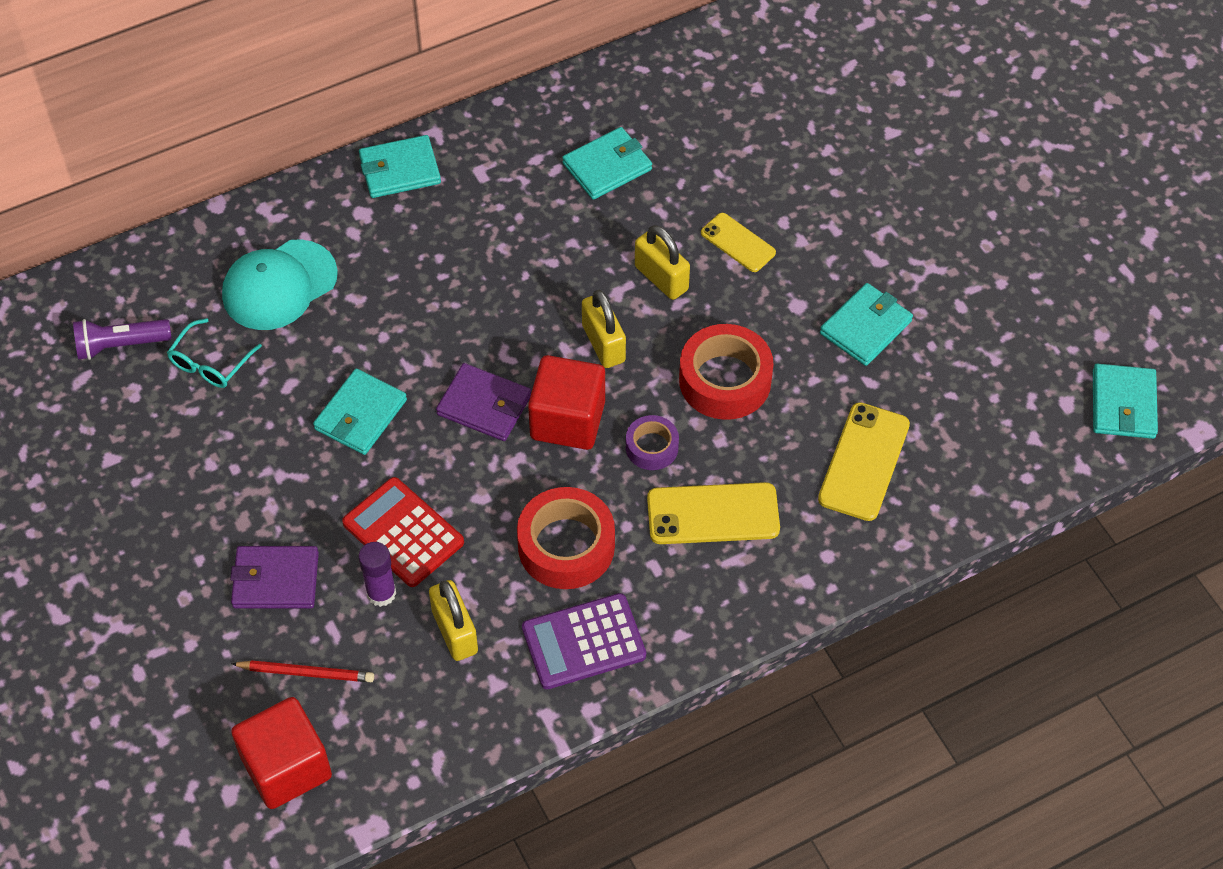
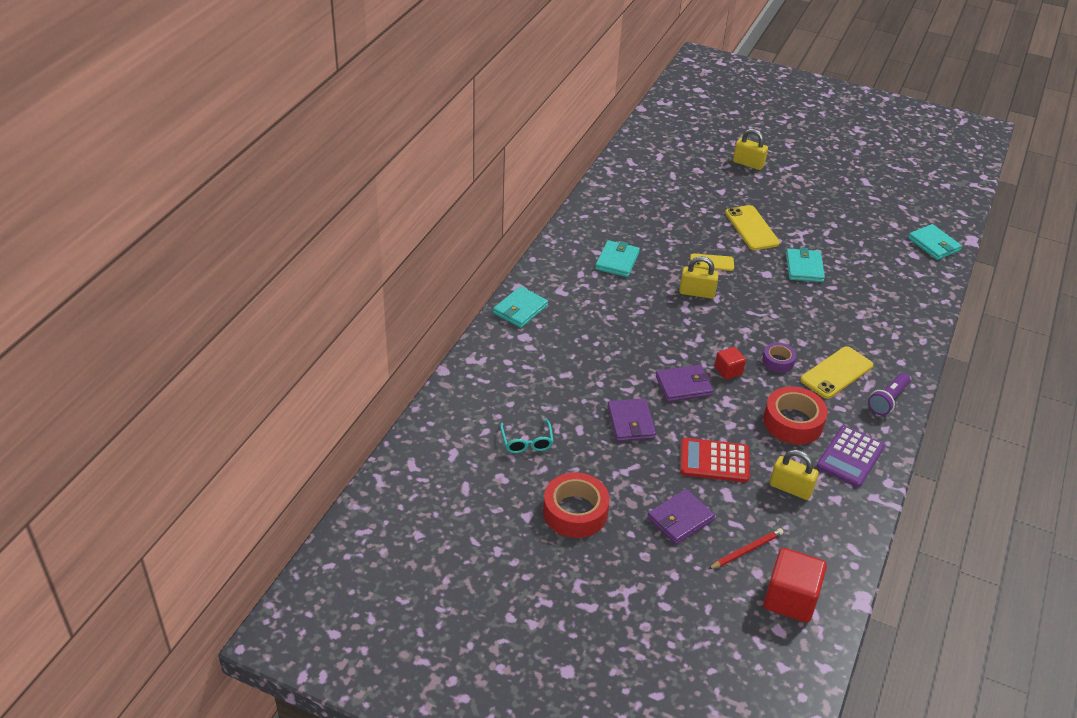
camera: 40 degrees left, 15 degrees down
(120, 345) = (468, 460): purple flashlight -> purple flashlight (887, 400)
(279, 285) = (520, 389): turquoise cap -> none
(360, 415) = (631, 422): turquoise wallet -> purple wallet
(381, 593) = (737, 493): purple glue stick -> none
(567, 420) = (728, 371): red cube -> red cube, size x0.55
(603, 344) = (705, 332): yellow padlock -> yellow padlock (748, 164)
(725, 380) = (774, 318): red tape -> red tape (575, 512)
(864, 462) = (868, 318): yellow phone -> yellow phone (751, 228)

